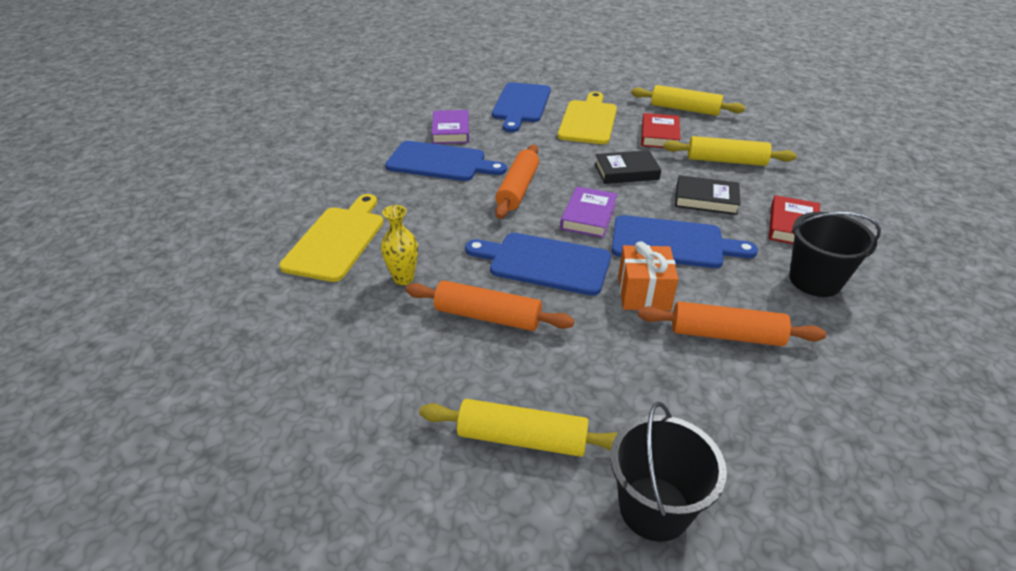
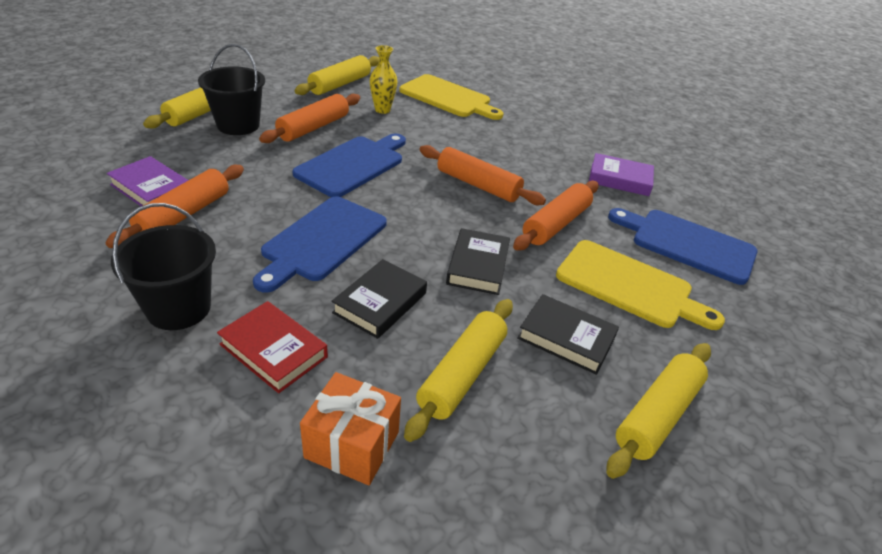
camera: 105 degrees right, 0 degrees up
(345, 338) = (340, 84): none -> yellow rolling pin
(440, 162) = (550, 159): blue cutting board -> none
(543, 150) = (556, 224): none -> orange rolling pin
(588, 216) = (404, 208): purple book -> purple book (152, 189)
(644, 293) = (271, 196): orange gift -> orange gift (352, 445)
(654, 508) = (108, 132): black bucket -> black bucket (238, 125)
(659, 135) = (566, 338): red book -> black book

